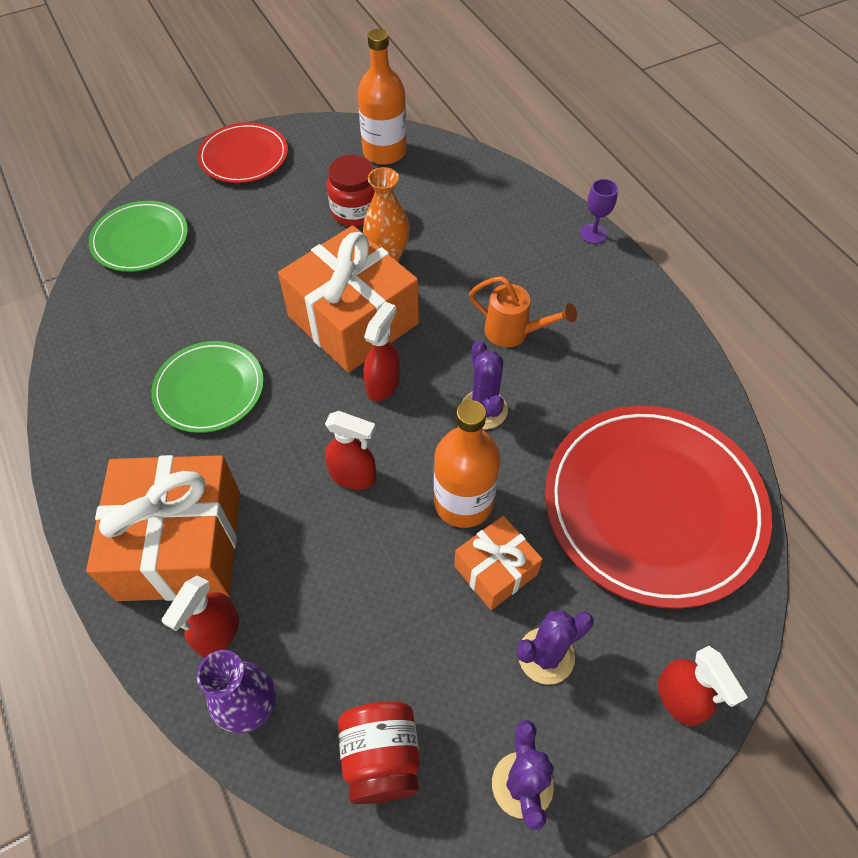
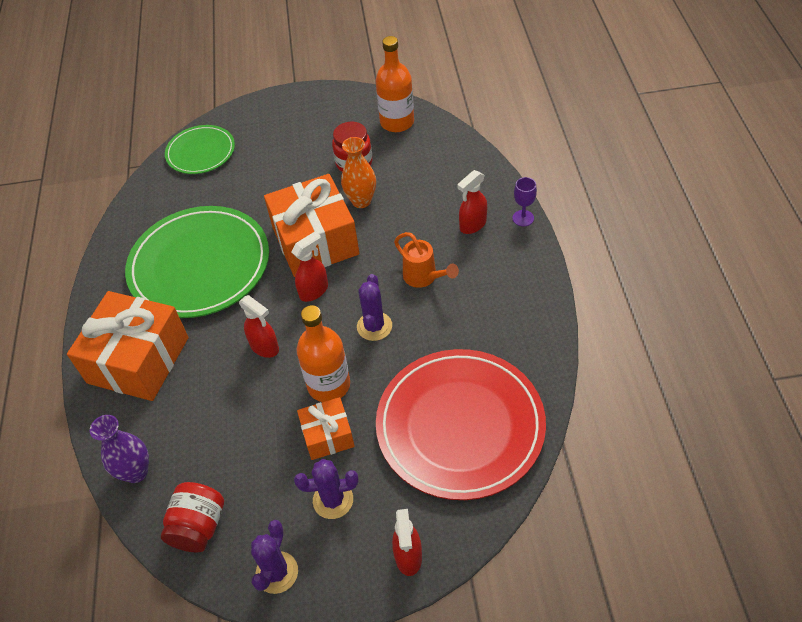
camera: 25 degrees right, 5 degrees down
(209, 389) = (200, 265): green plate -> green plate, size x1.83
(218, 633) = (136, 421): red spray bottle -> red spray bottle (472, 225)
(244, 156) = (295, 106): red plate -> none

